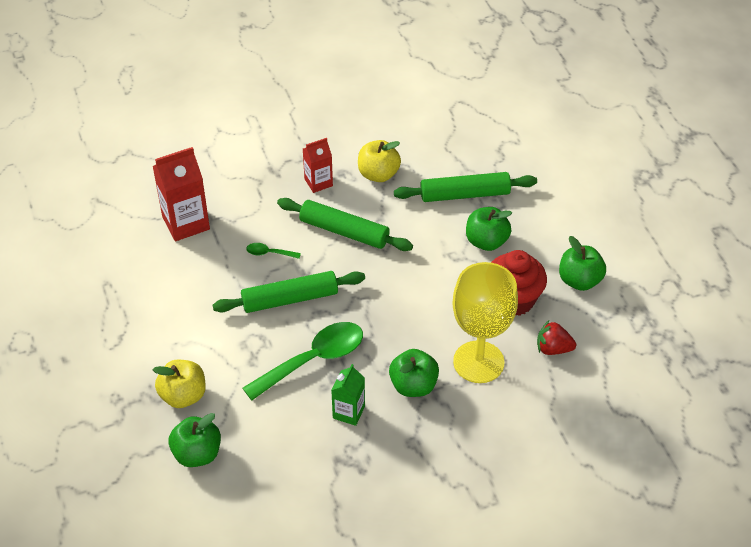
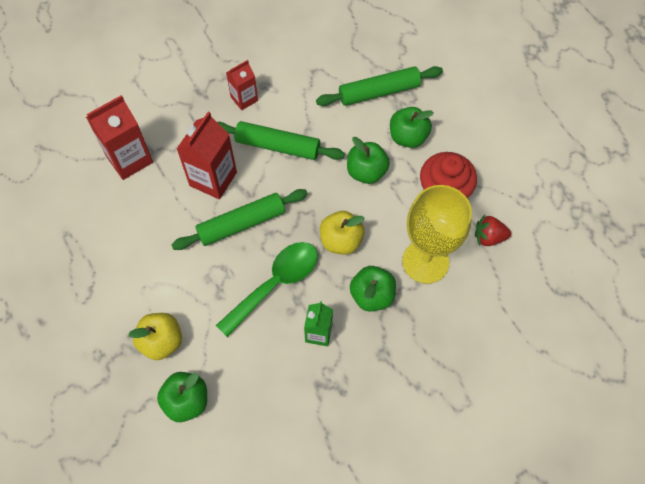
camera: 10 degrees left, 15 degrees up
(269, 253) = (213, 179): green spoon -> red carton
(378, 174) = (297, 82): yellow apple -> yellow apple (341, 241)
(579, 280) = (498, 164): green apple -> green apple (366, 172)

